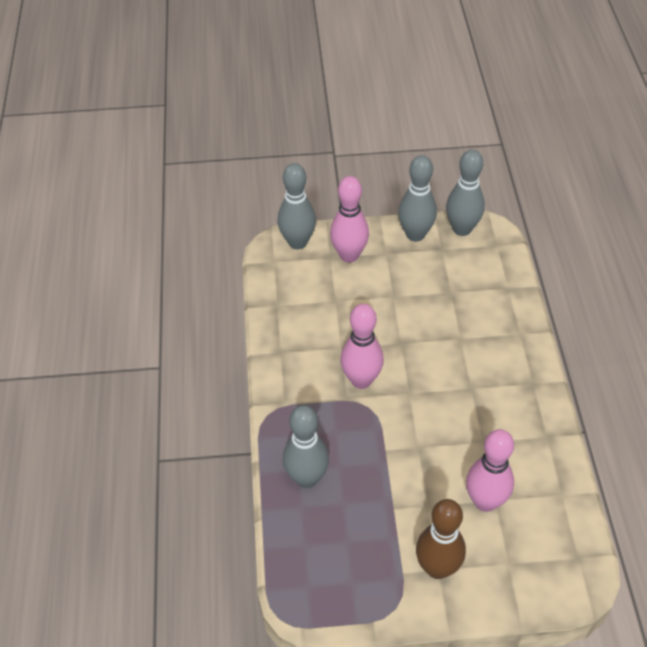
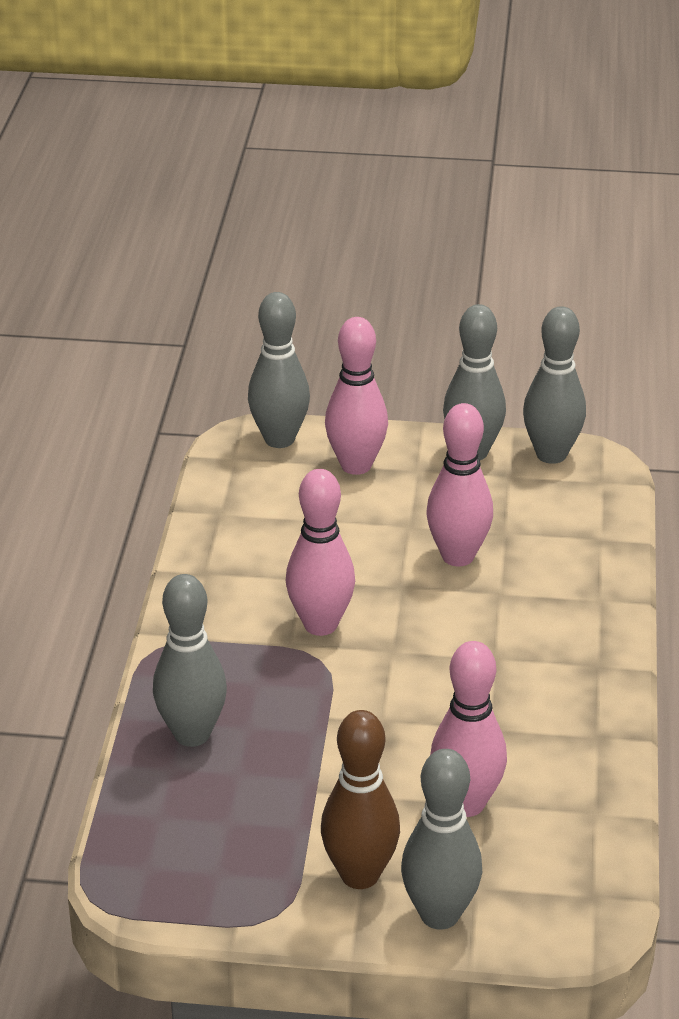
camera: 10 degrees right, 15 degrees down
(428, 314) = (458, 556): none -> pink bowling pin
(493, 589) = (439, 915): none -> grey bowling pin

